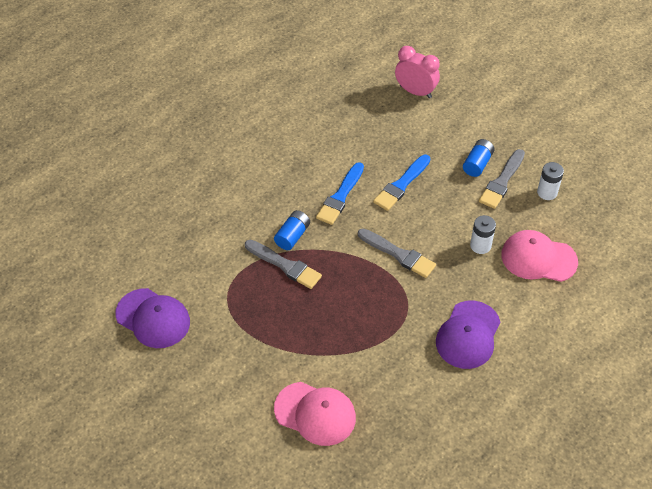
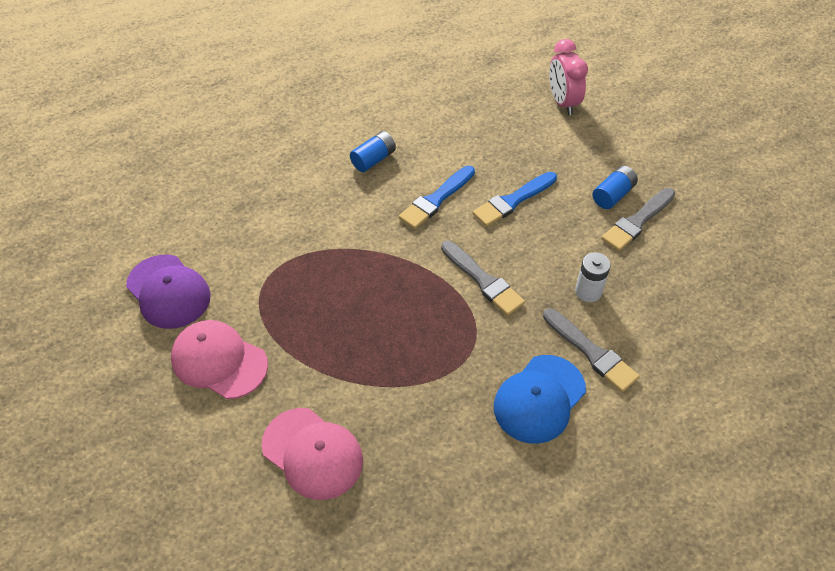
camera: 15 degrees right, 0 degrees up
(285, 265) = (343, 264): grey brush -> grey brush (591, 352)
(292, 236) = (364, 232): blue battery -> blue battery (373, 159)
(415, 91) = (562, 102): pink clock -> pink clock turned 150 degrees counterclockwise
(468, 335) = (539, 399): purple cap -> blue cap
(538, 258) = (658, 323): pink cap -> pink cap (219, 361)
(547, 192) = (691, 245): white battery -> none

